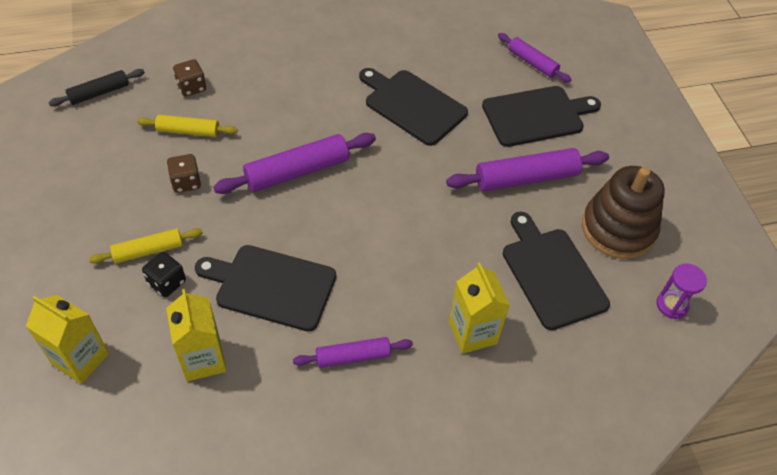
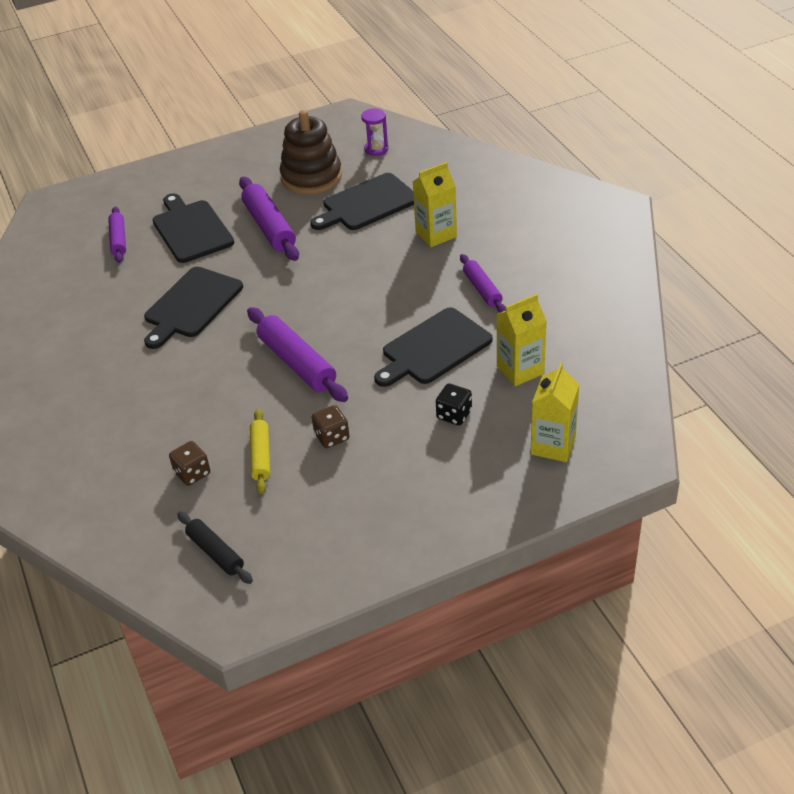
camera: 95 degrees left, 10 degrees down
(148, 251) = (423, 438): yellow rolling pin -> none
(271, 286) = (433, 348): black cutting board -> black cutting board turned 45 degrees clockwise
(532, 63) = (118, 240): purple rolling pin -> purple rolling pin turned 45 degrees counterclockwise

